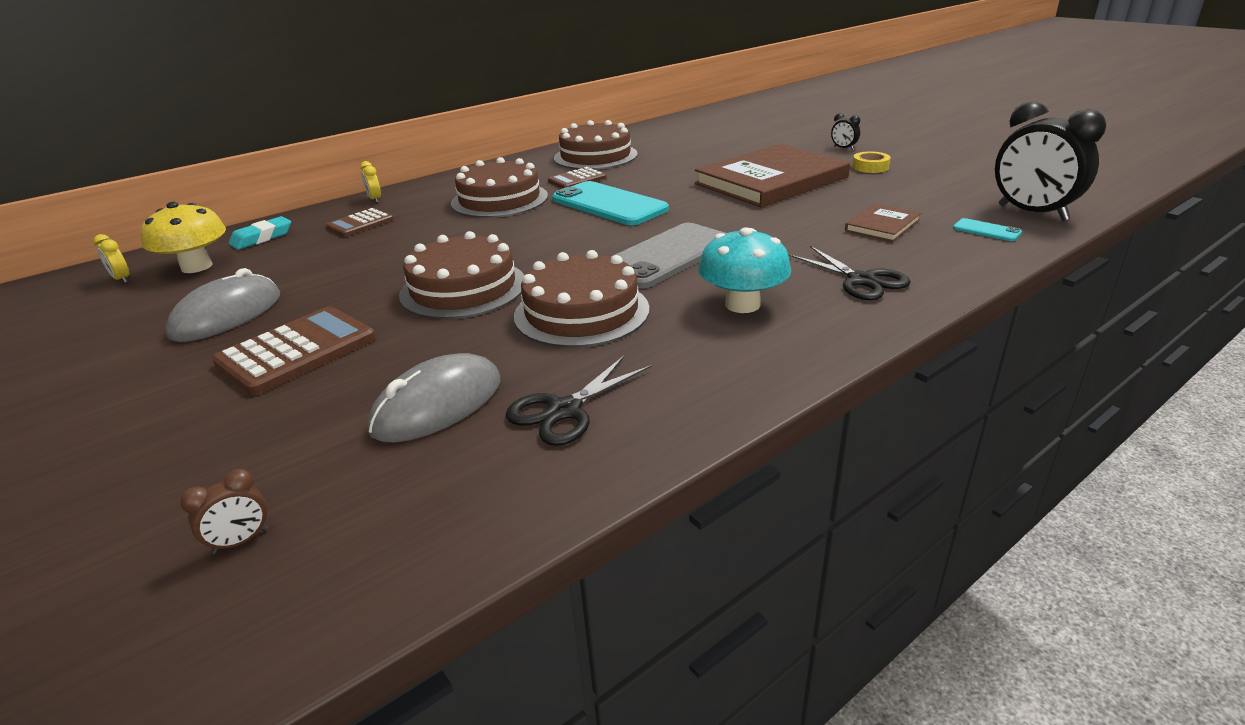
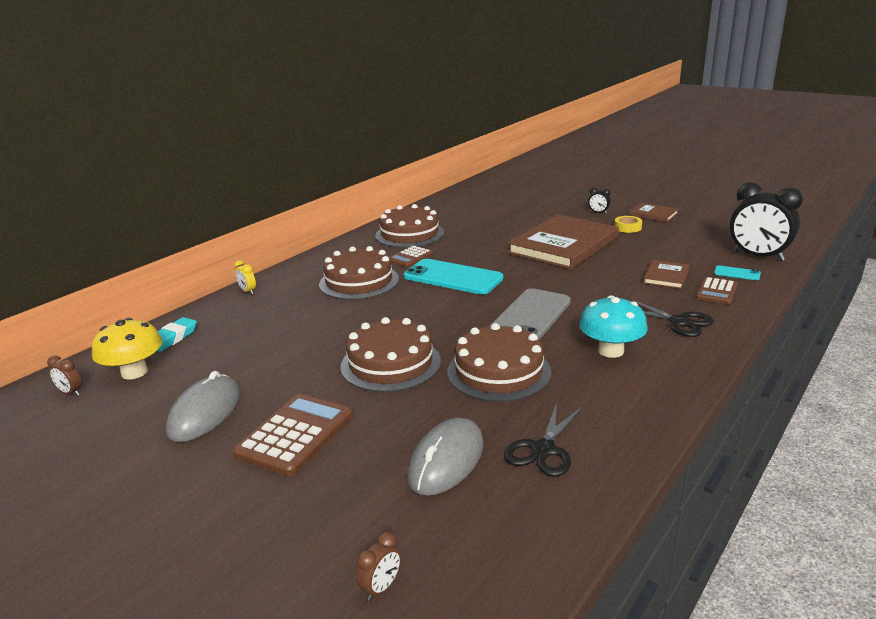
camera: 15 degrees left, 5 degrees down
(122, 279) = (70, 392): yellow clock -> brown clock
(360, 223) = (253, 315): brown calculator -> brown calculator (716, 291)
(916, 154) = (653, 214): none -> brown book

